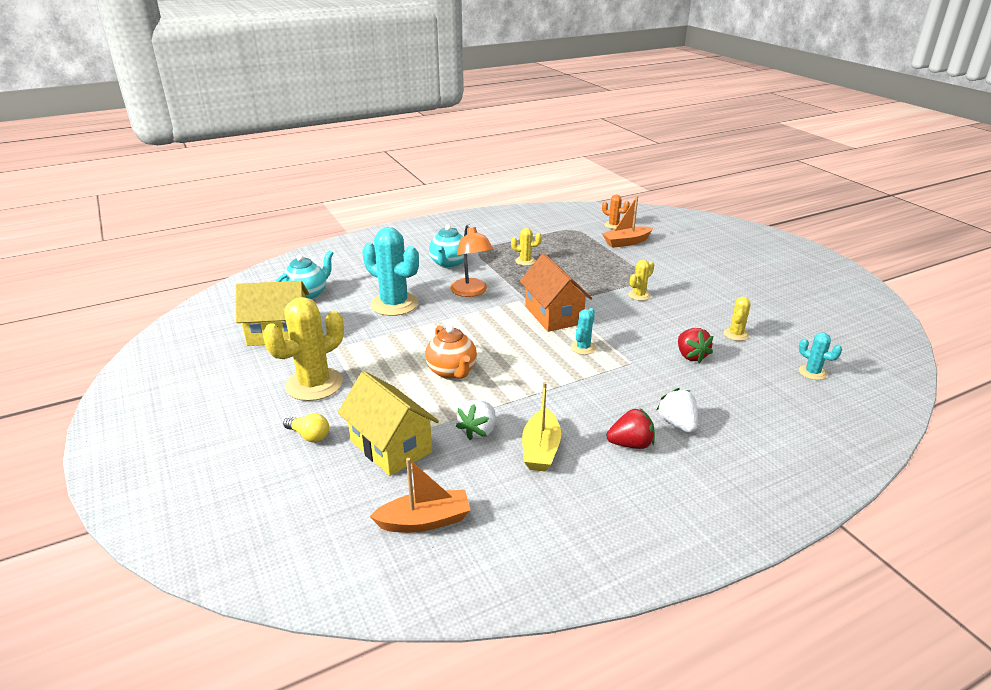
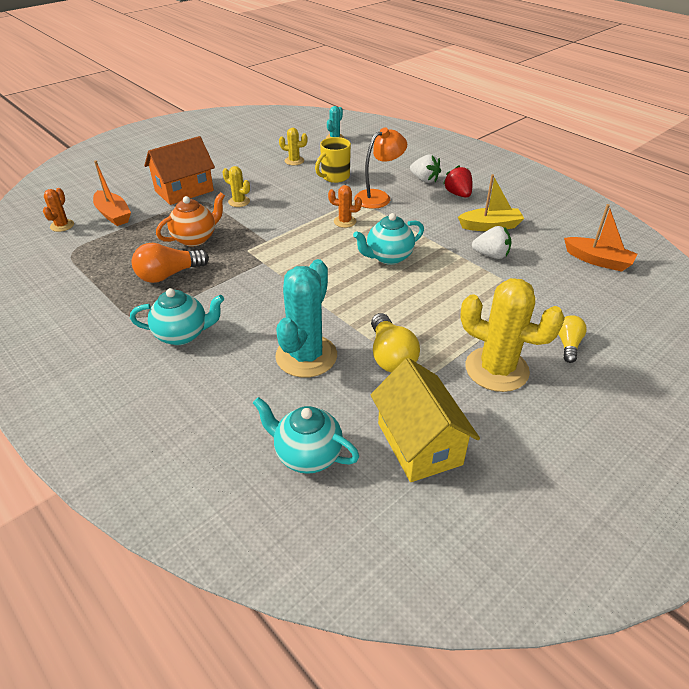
camera: 105 degrees left, 10 degrees up
(368, 338) = (390, 356): none -> yellow light bulb
(390, 446) = (542, 294): yellow house -> none
(424, 521) = (597, 260): orange boat -> orange boat turned 150 degrees clockwise
(452, 372) = (420, 283): orange teapot -> orange teapot (195, 239)
(471, 292) = (258, 301): orange lamp -> orange lamp (378, 197)
(505, 362) = (388, 257): none -> turquoise teapot
(525, 261) = (169, 275): yellow cactus -> orange light bulb
(553, 315) = (293, 242): orange house -> orange house (184, 191)
(583, 348) = (345, 221): turquoise cactus -> orange cactus
(677, 424) = (424, 180): white strawberry -> white strawberry turned 105 degrees counterclockwise
(690, 356) = (334, 177): red strawberry -> yellow mug

